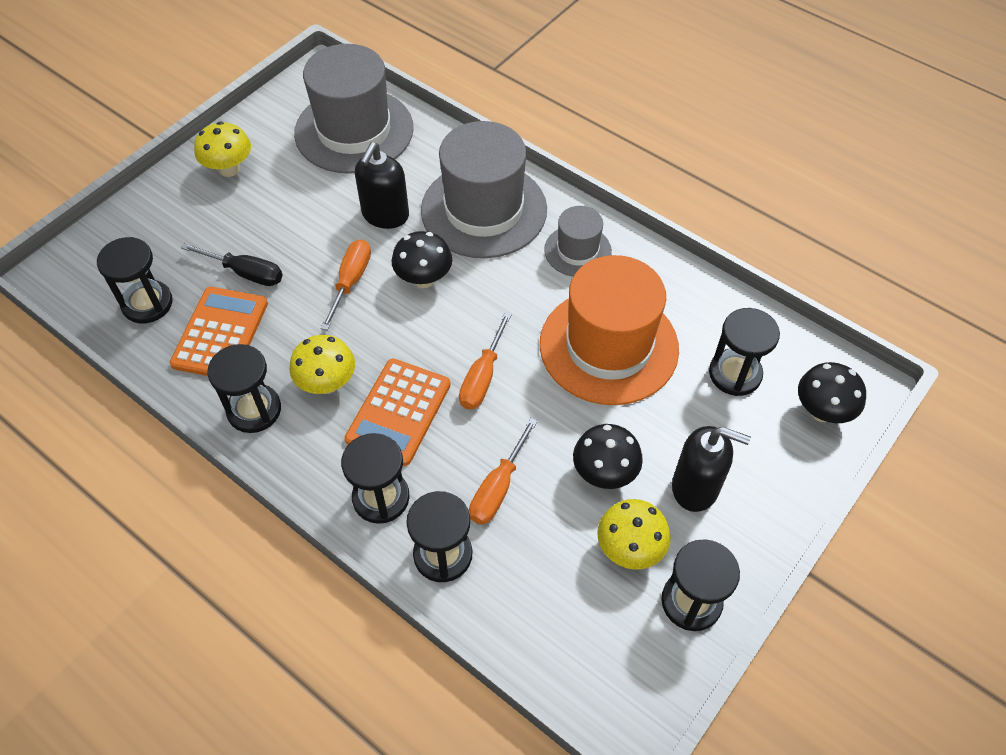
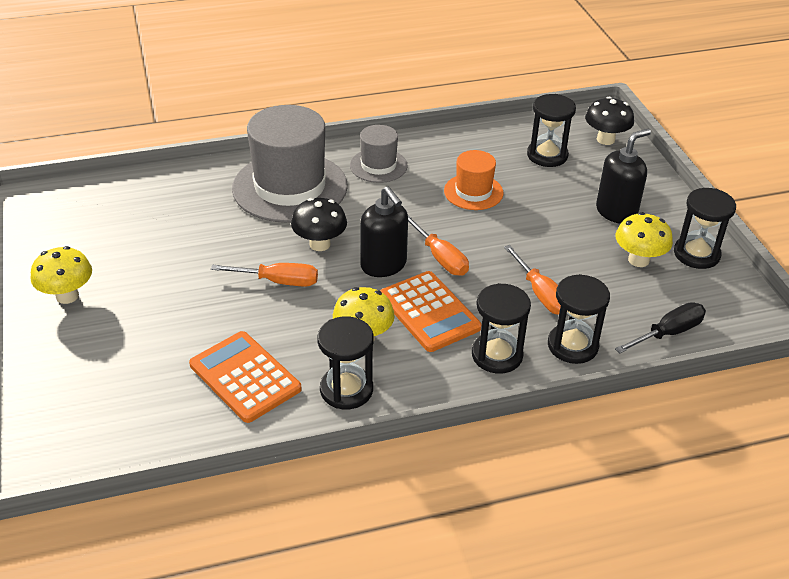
camera: 55 degrees left, 15 degrees down
(147, 303) = (157, 410): black hourglass -> none
(245, 273) = (197, 335): black screwdriver -> black screwdriver (668, 333)
(350, 282) = (278, 281): orange screwdriver -> orange screwdriver turned 135 degrees clockwise
(354, 131) = (123, 211): grey hat -> none
(385, 215) = (233, 234): black soap dispenser -> black soap dispenser (384, 265)
(604, 473) = (572, 242): black mushroom -> none
(608, 346) = (473, 192): orange hat -> orange hat, size x0.52

